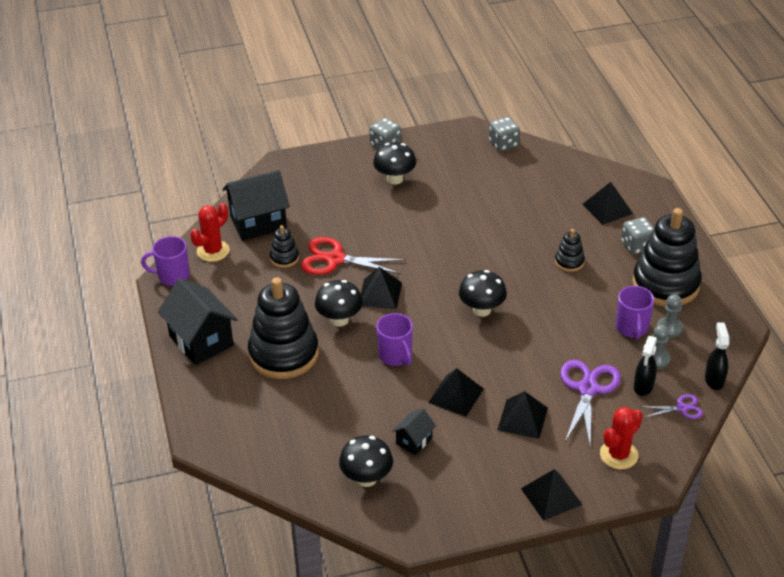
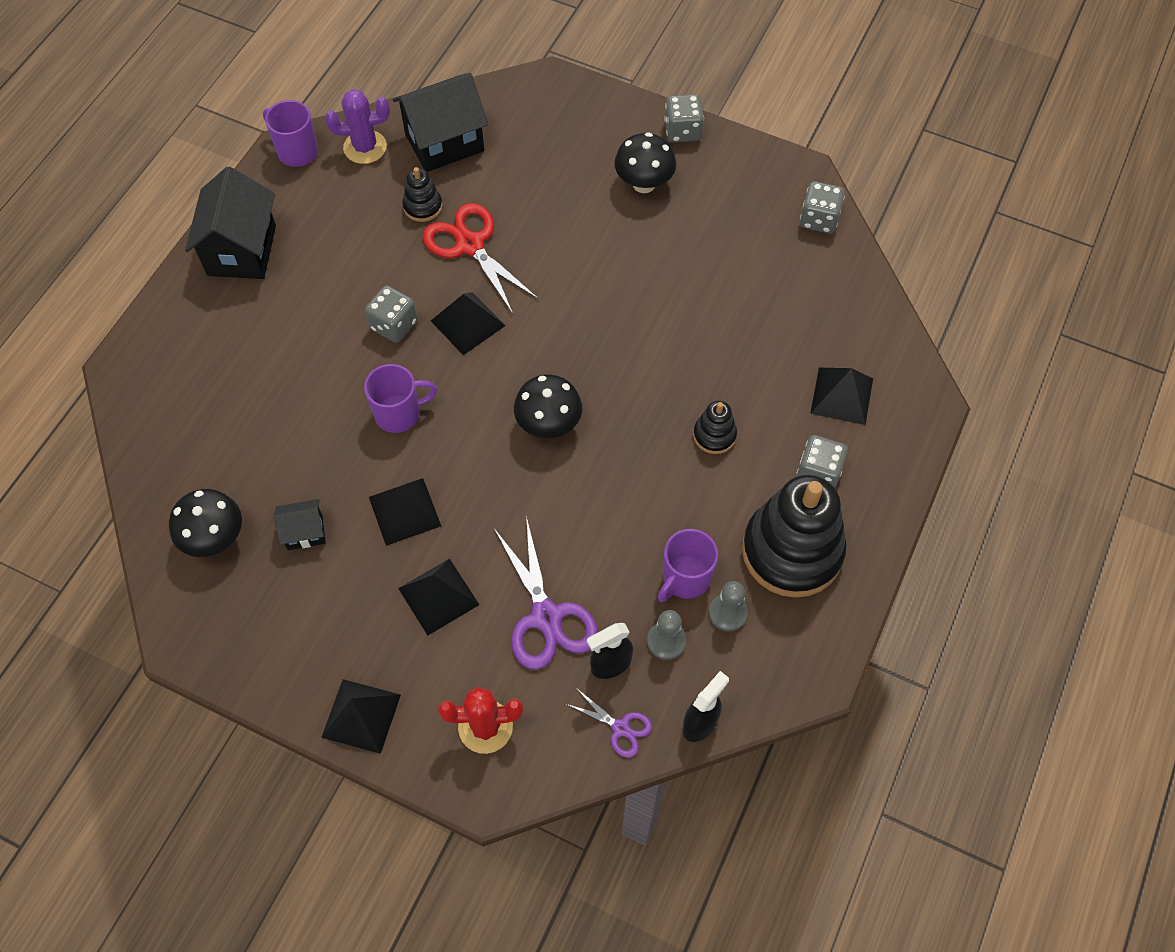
camera: 40 degrees right, 20 degrees up
(213, 251) = (365, 147): red cactus -> purple cactus
(258, 223) = (444, 143): black house -> black house turned 45 degrees counterclockwise
(283, 354) = (298, 326): black stacking toy -> none
(339, 320) = (394, 325): black mushroom -> grey dice
(395, 356) = (399, 414): purple mug -> purple mug turned 120 degrees counterclockwise
(587, 389) = (546, 617): purple scissors -> purple scissors turned 105 degrees clockwise

